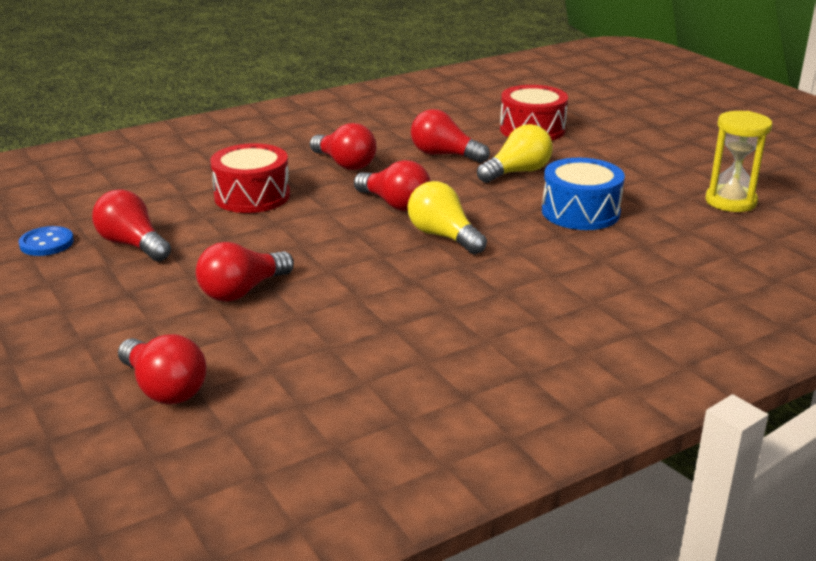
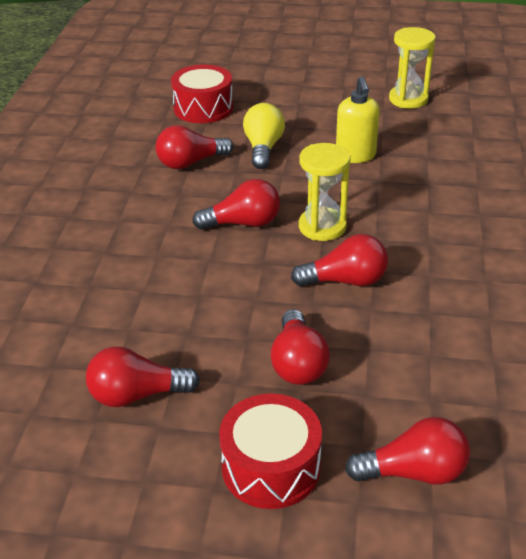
camera: 50 degrees left, 10 degrees up
(46, 243) = (60, 452): blue button -> none
(252, 196) = (131, 286): red drum -> red drum (271, 467)
(345, 164) = (139, 213): red light bulb -> red light bulb (345, 281)
(443, 236) = (322, 227): yellow light bulb -> yellow hourglass
(580, 212) = (355, 156): blue drum -> yellow soap dispenser

